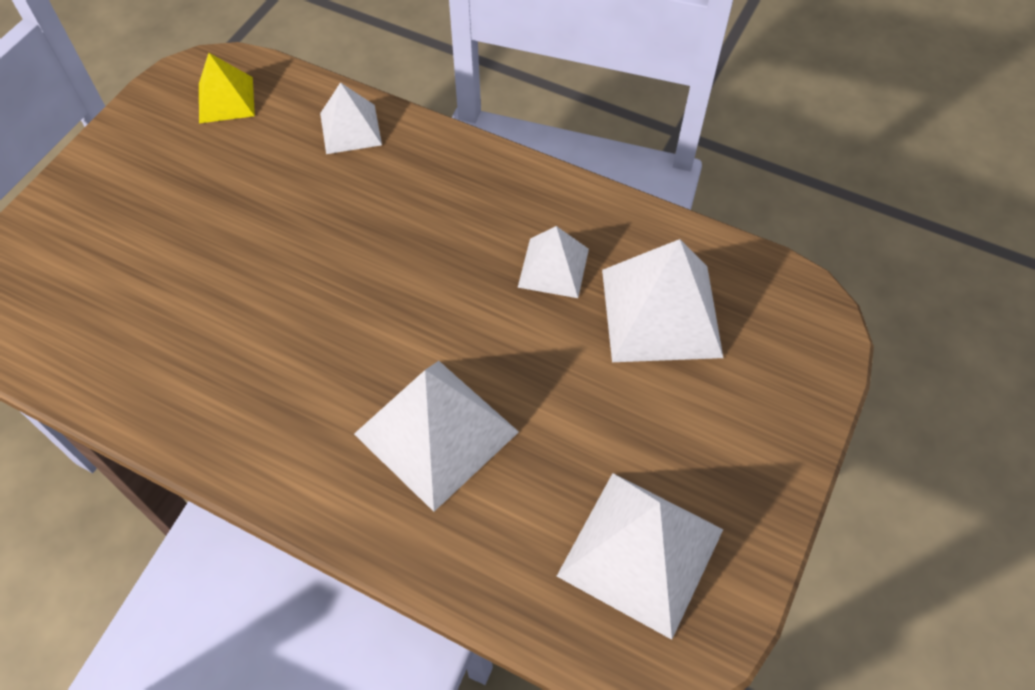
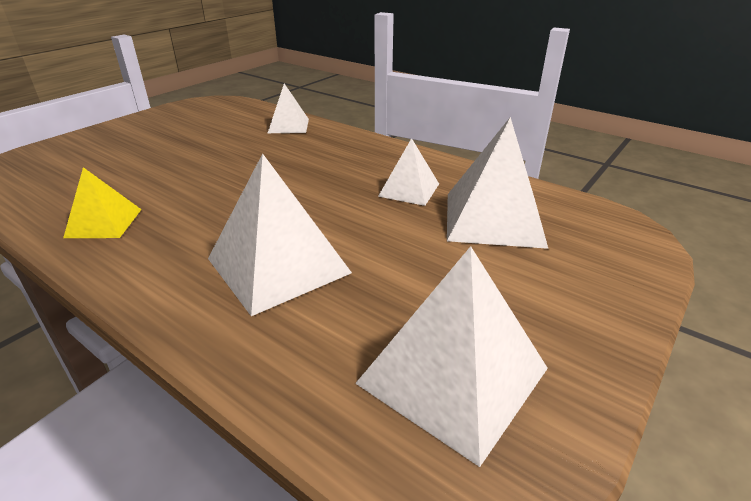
camera: 10 degrees right, 25 degrees down
(226, 99) = (217, 111): yellow pyramid -> yellow pyramid (104, 223)

